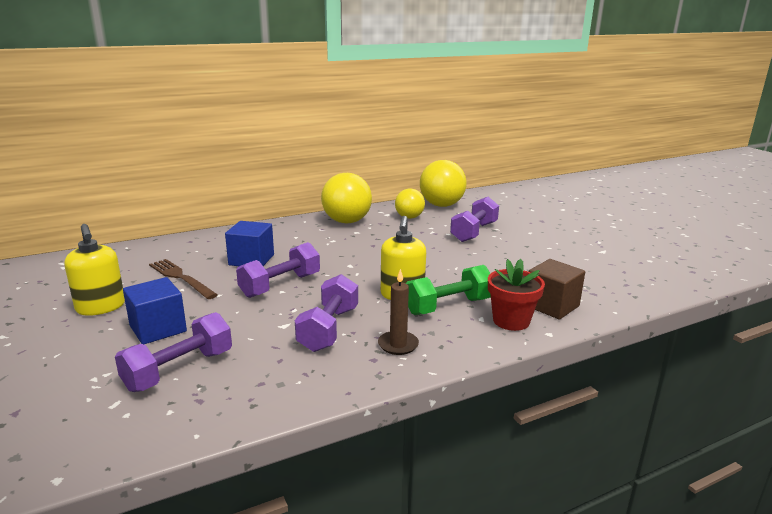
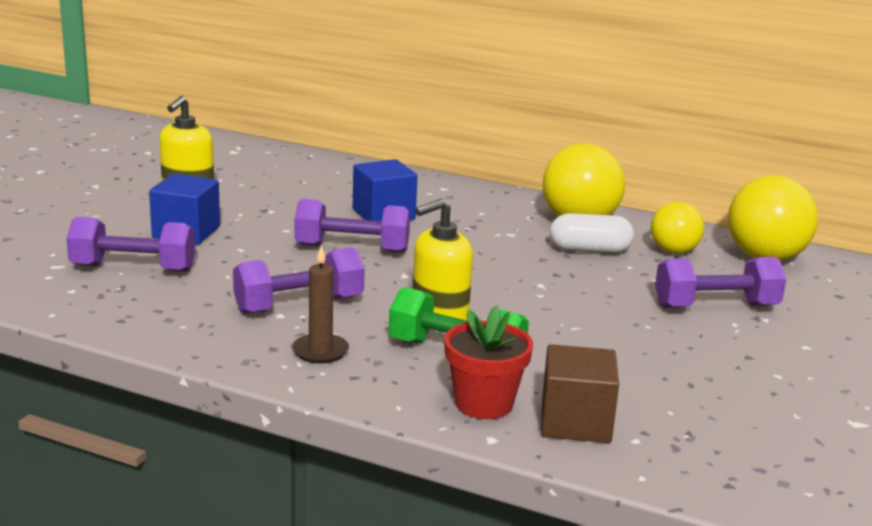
camera: 50 degrees right, 0 degrees up
(181, 278) = (291, 201): brown fork -> none
(380, 232) = (589, 250): none -> white capsule

